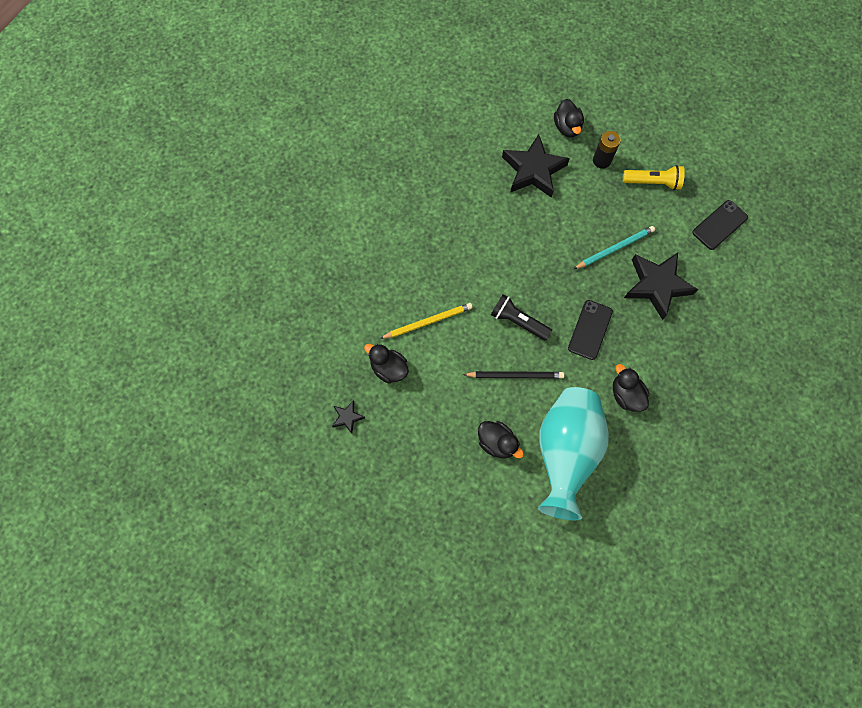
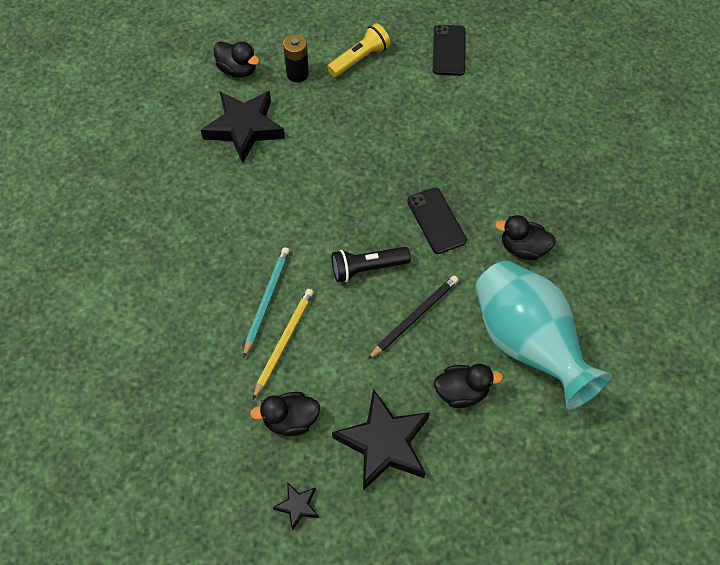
camera: 45 degrees left, 10 degrees down
(614, 248) = (385, 137): turquoise pencil -> turquoise pencil (266, 301)
(657, 285) = (451, 138): black star -> black star (384, 443)

